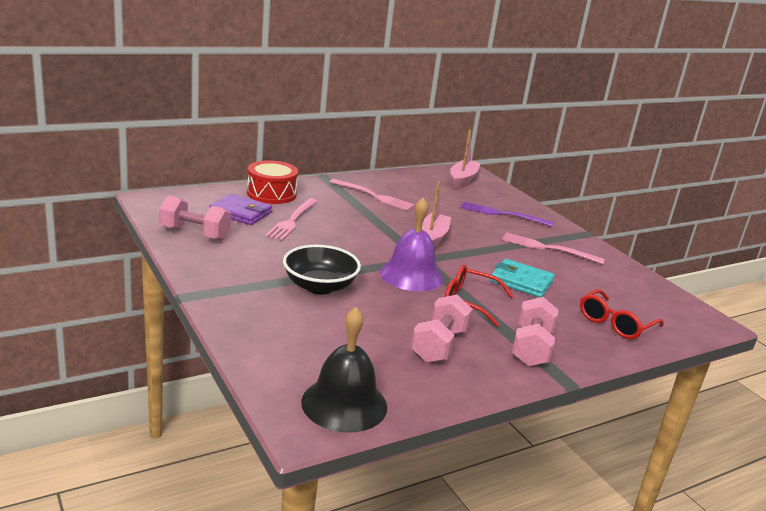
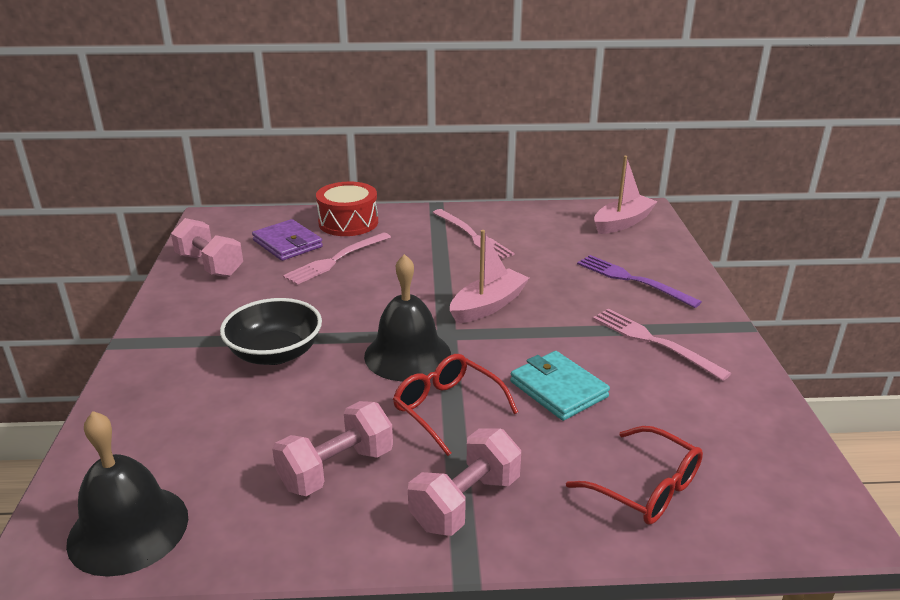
camera: 30 degrees right, 5 degrees up
(411, 275) = (407, 355): purple bell -> black bell
(615, 323) = (646, 488): red glasses -> red glasses turned 120 degrees counterclockwise

